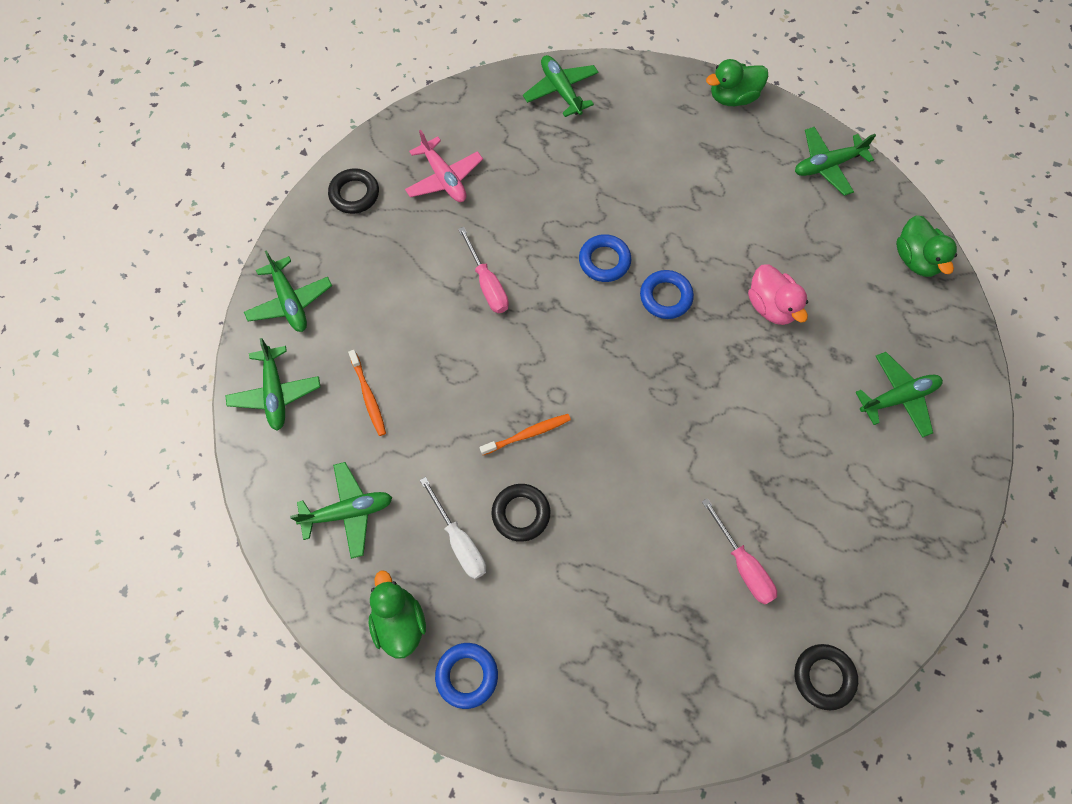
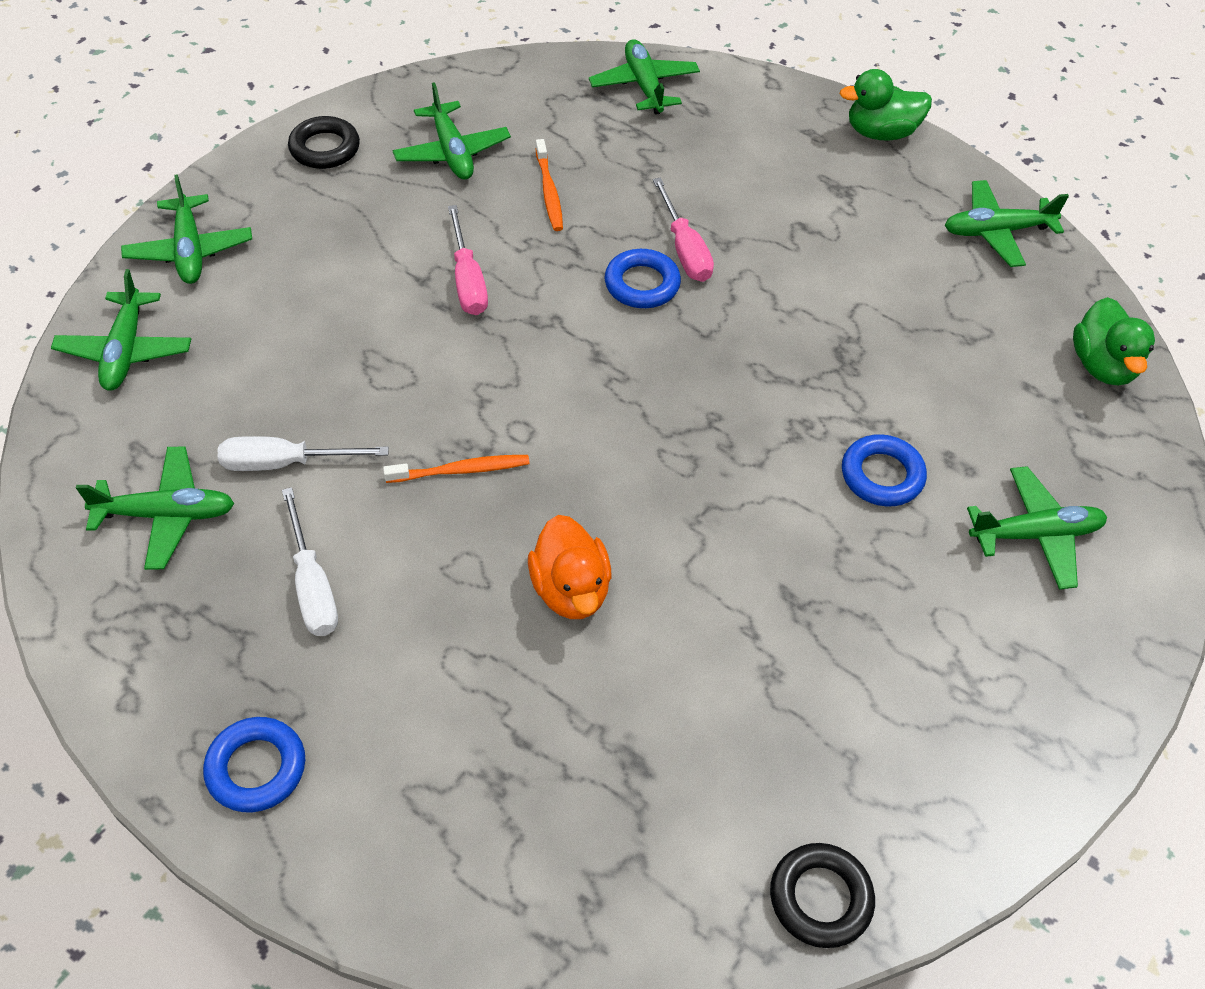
camera: 10 degrees right, 15 degrees down
(368, 396) = (252, 380): orange toothbrush -> orange toothbrush (549, 192)
(399, 621) = (183, 672): green duck -> none
(411, 455) = (284, 463): none -> white screwdriver
(444, 178) = (452, 152): pink plane -> green plane
(521, 513) = (415, 569): black ring -> none
(622, 505) = (570, 590): none -> orange duck
(665, 297) = (717, 342): blue ring -> blue ring (882, 475)
(743, 564) = (733, 708): pink screwdriver -> pink screwdriver (684, 249)
(771, 306) = (869, 382): pink duck -> none

